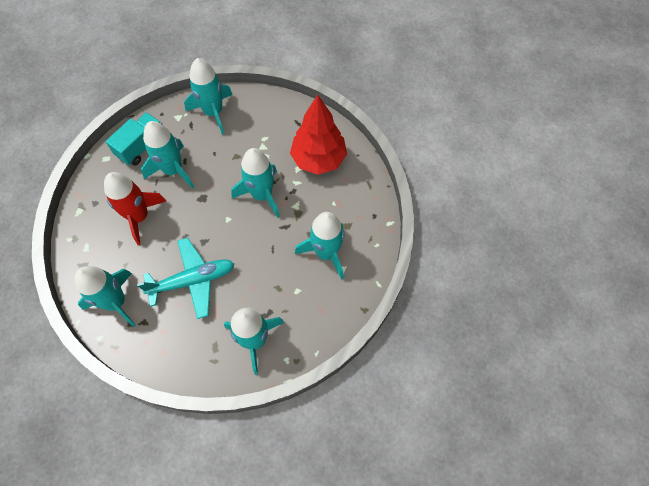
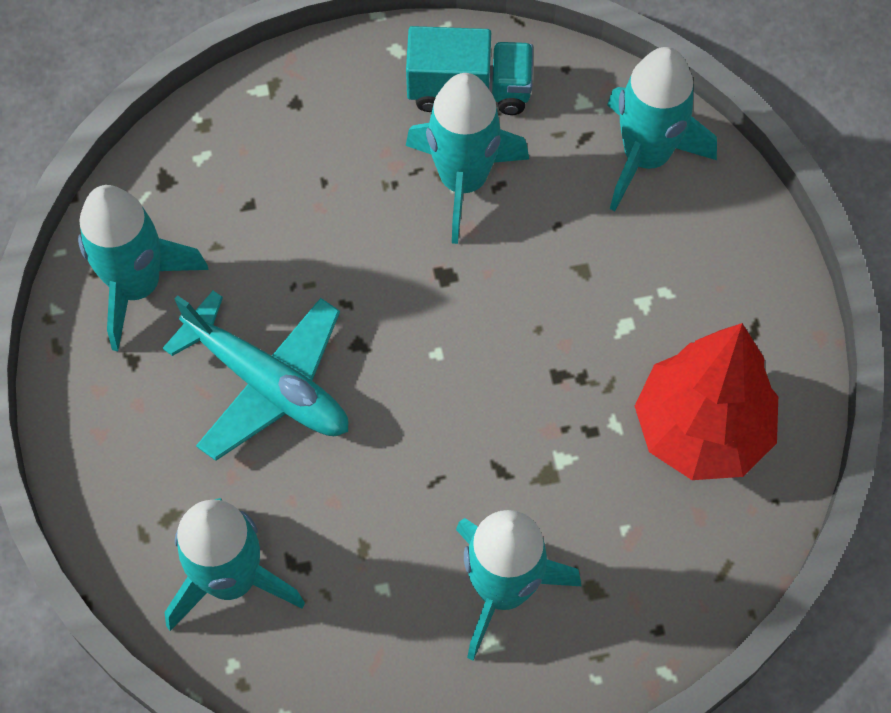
camera: 55 degrees right, 0 degrees up
(139, 216) = (324, 196): red rocket -> none
(262, 194) = (536, 378): turquoise rocket -> none

